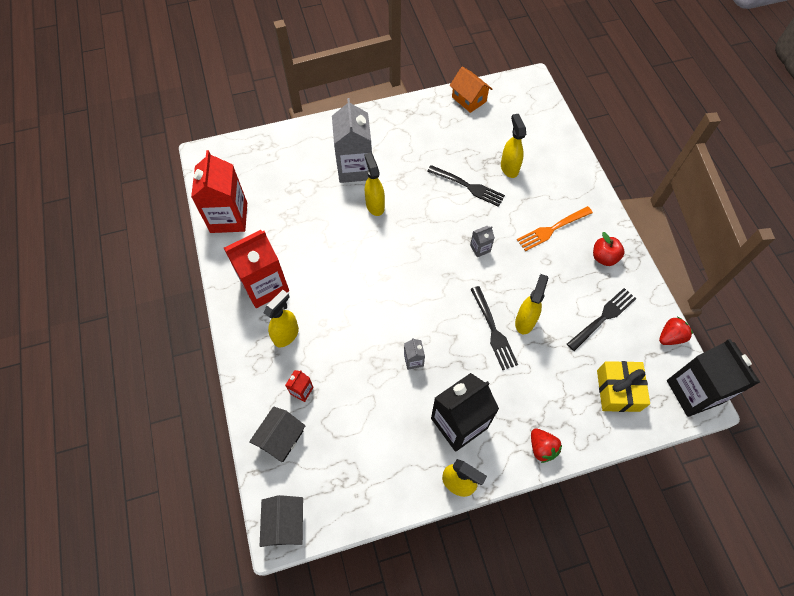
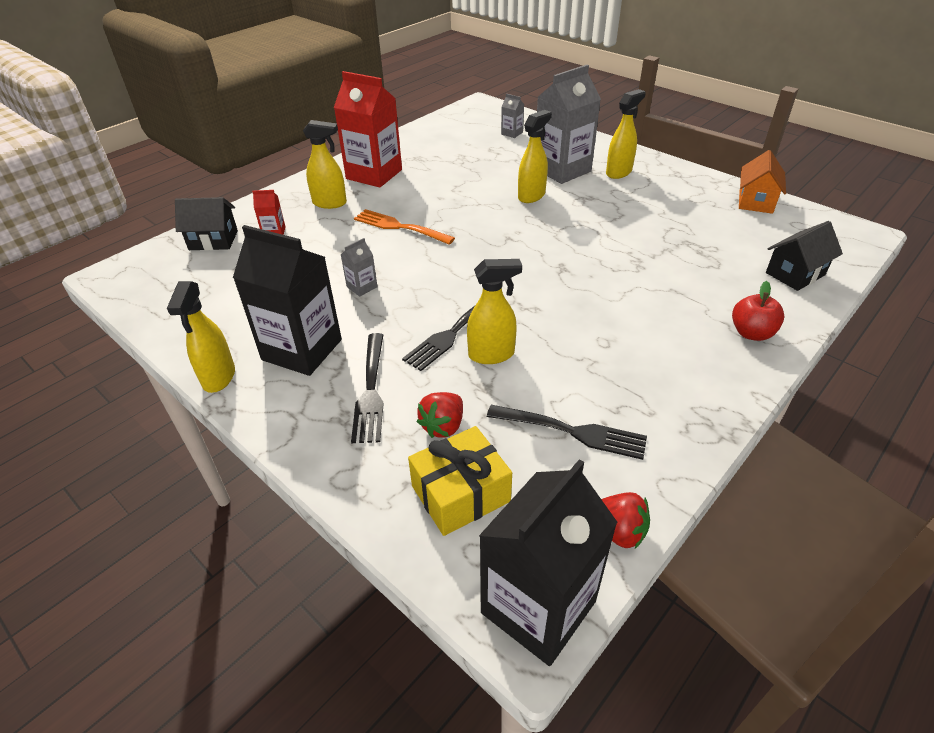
camera: 60 degrees right, 20 degrees down
(229, 217) = (428, 134): red carton -> none
(285, 524) = (120, 275): black house -> black house (795, 274)
(467, 186) = (634, 242): black fork -> black fork (370, 390)
(480, 248) = (559, 281): grey carton -> grey carton (512, 133)
(509, 168) = (703, 262): yellow spray bottle -> yellow spray bottle (619, 172)
(542, 448) = (310, 438): red strawberry -> red strawberry (443, 426)
(552, 229) = (660, 330): orange fork -> orange fork (400, 227)
(604, 257) = (675, 397): red apple -> red apple (751, 333)

